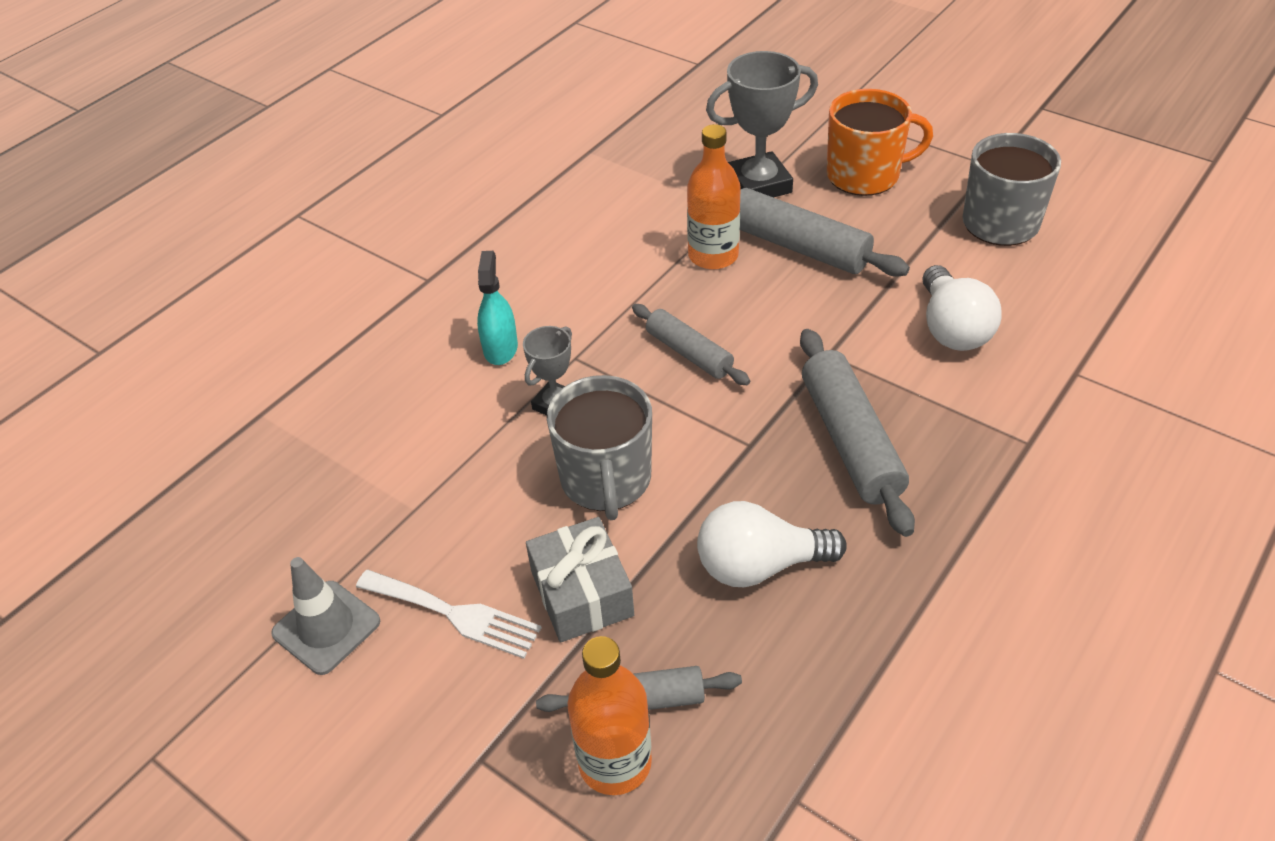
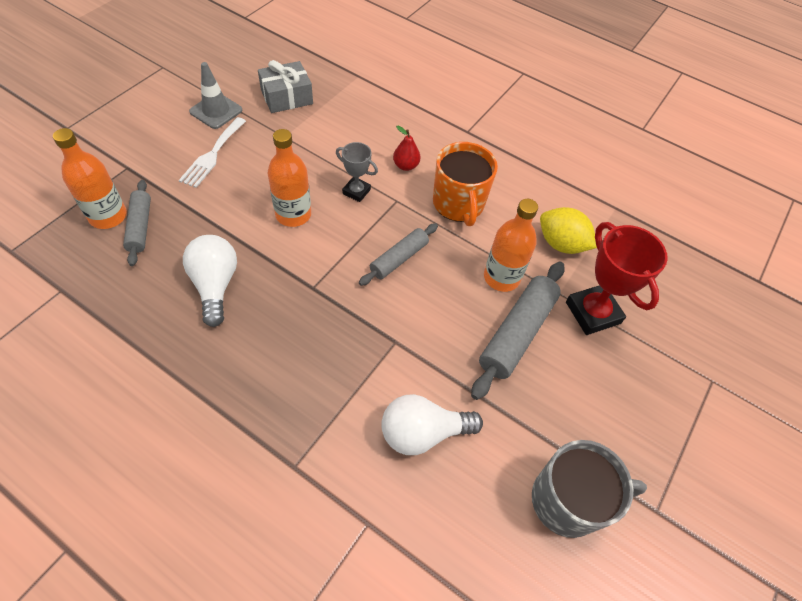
camera: 80 degrees right, 10 degrees up
(500, 348) = (406, 166): turquoise spray bottle -> red pear
(582, 593) = (214, 204): grey gift -> grey gift (287, 97)
(606, 480) = (293, 214): grey mug -> orange bottle
(653, 201) = (561, 244): none -> yellow lemon
(758, 185) = (592, 313): grey trophy -> red trophy
(850, 441) = (310, 345): grey rolling pin -> none
(865, 175) = (620, 394): orange mug -> orange mug (458, 204)

